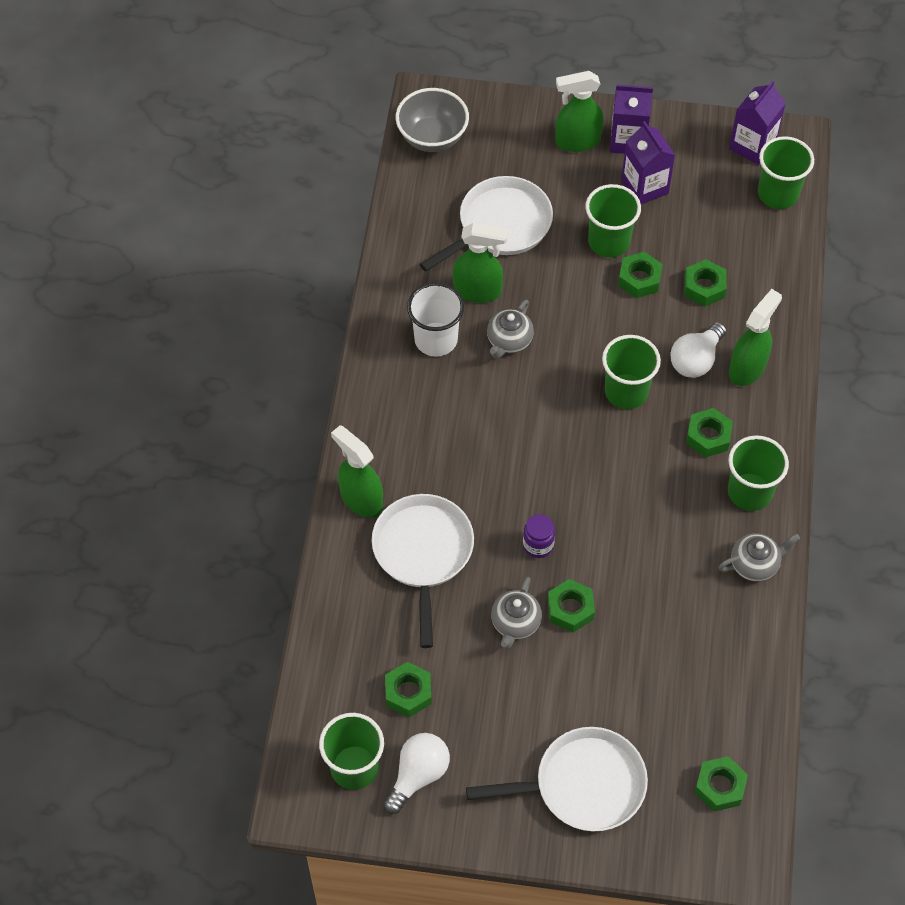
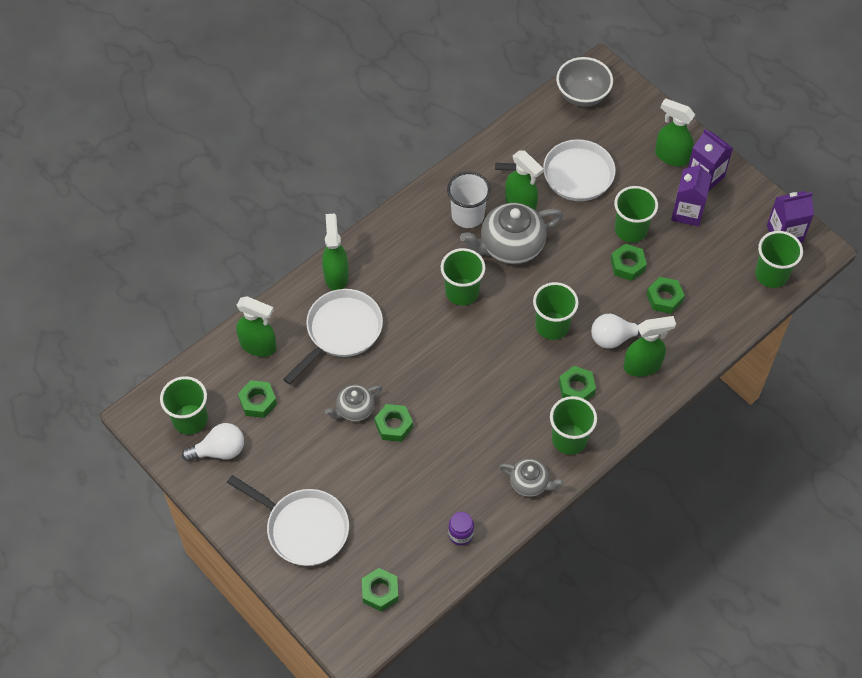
camera: 40 degrees right, 0 degrees up
(351, 633) = (258, 345): none -> green spray bottle
(506, 422) = (462, 292): none -> green cup
(509, 341) = (510, 246): grey teapot -> grey teapot, size x1.81
(538, 545) = (411, 375): purple jar -> purple jar (460, 534)

